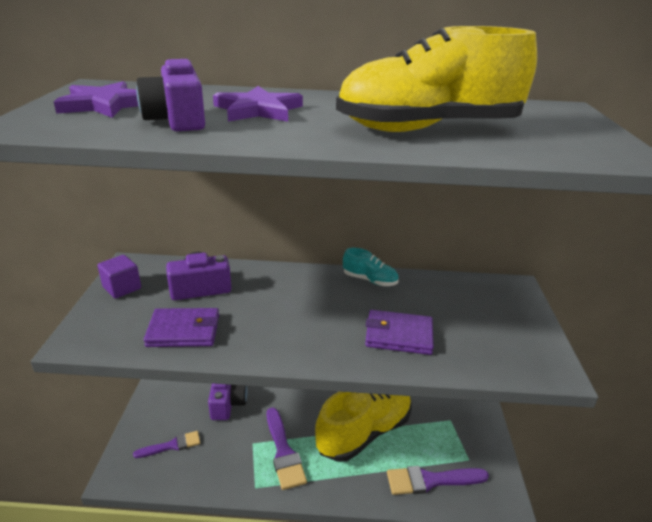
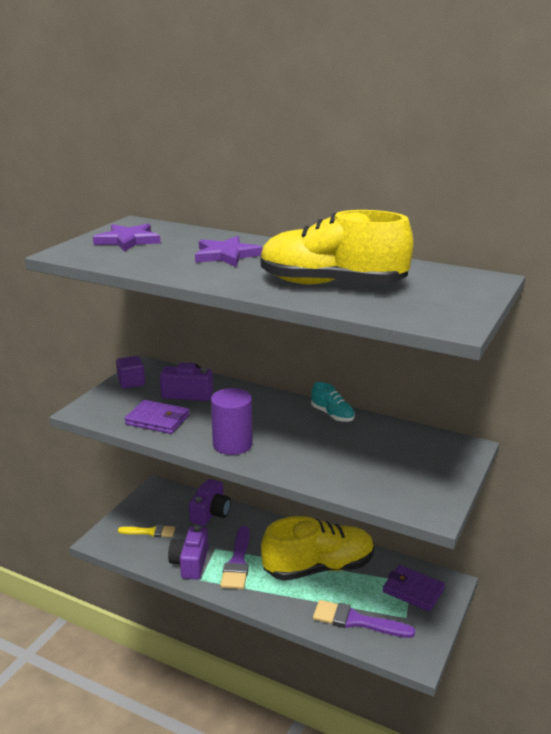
camera: 25 degrees right, 5 degrees down
(172, 445) = (150, 532): purple brush -> yellow brush
(177, 120) = (163, 258): purple camera -> purple camera (190, 563)
(293, 341) = (232, 444): none -> purple cylinder
(398, 335) = (321, 459): purple wallet -> purple wallet (413, 590)

